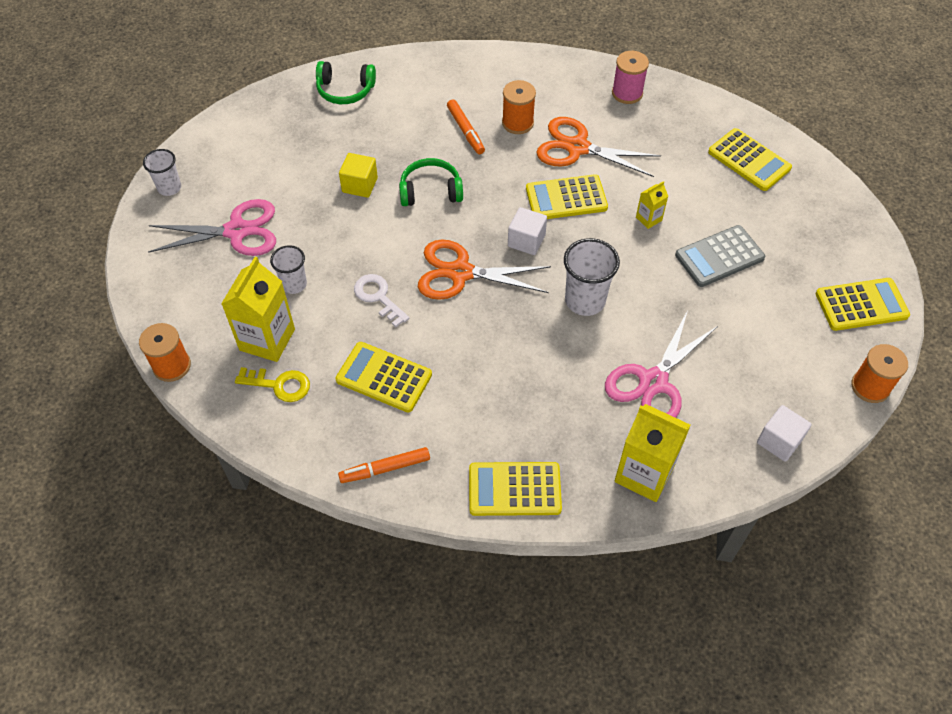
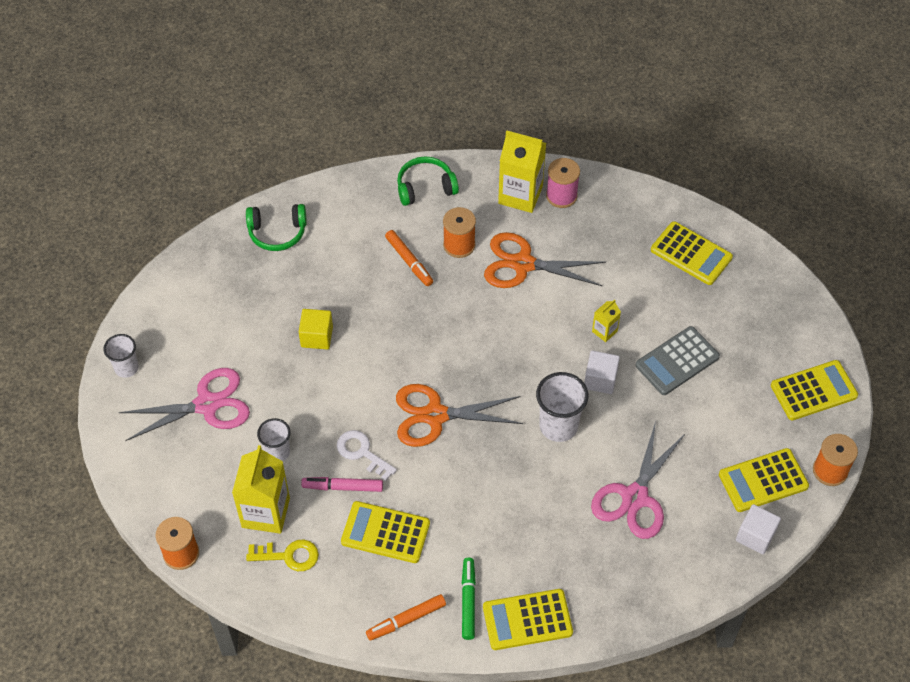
camera: 10 degrees left, 0 degrees up
(351, 327) = (343, 487): none -> pink marker
(430, 191) = (388, 333): green headphones -> green headphones (425, 187)
(455, 459) = (468, 601): none -> green marker
(526, 240) = (492, 372): white cube -> white cube (600, 380)
(566, 198) = (522, 321): yellow calculator -> yellow calculator (763, 480)
(644, 474) = (640, 586): yellow carton -> yellow carton (520, 195)

